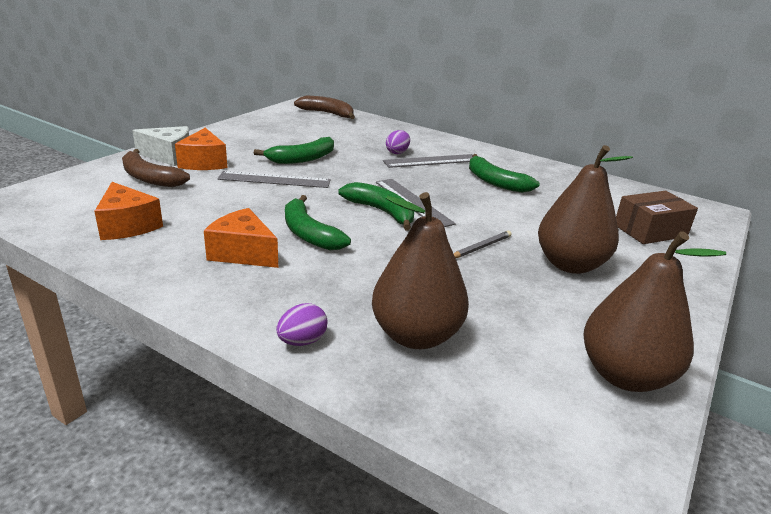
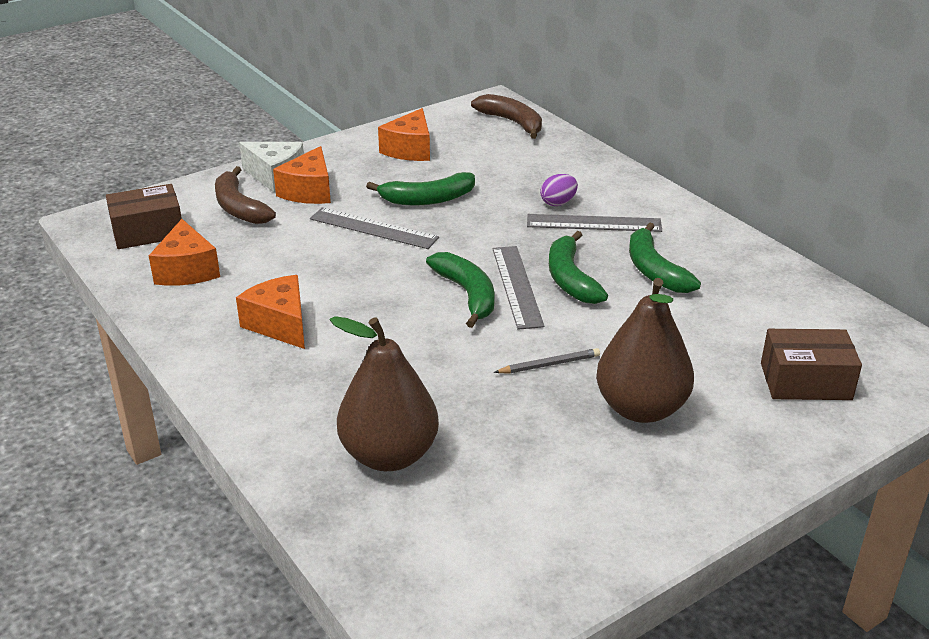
camera: 25 degrees right, 5 degrees up
(71, 202) = (148, 231): none -> brown box
(266, 132) = (409, 149): none -> orange cheese
(302, 341) = (276, 436): purple egg -> none
(309, 233) = (363, 311): green banana -> green banana (570, 279)
(624, 375) = (573, 549): brown pear -> none

